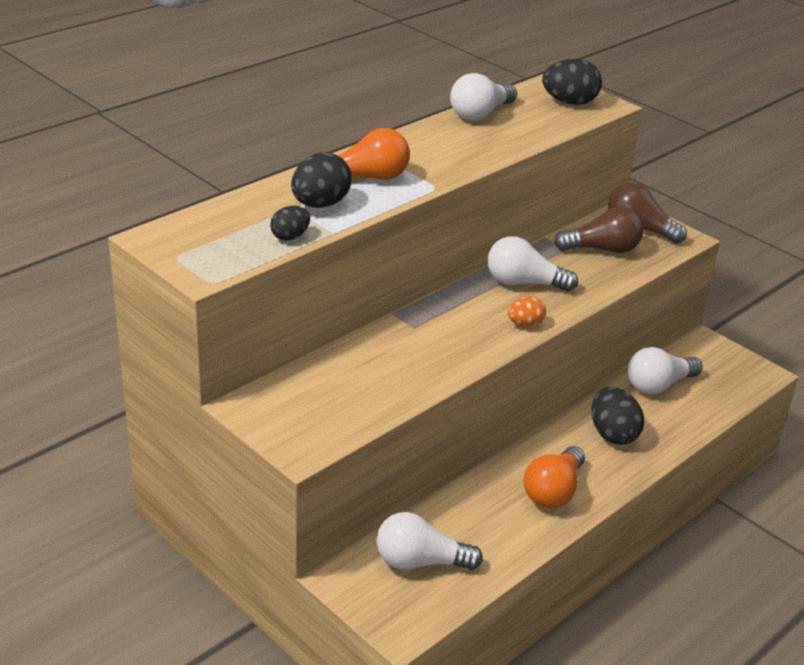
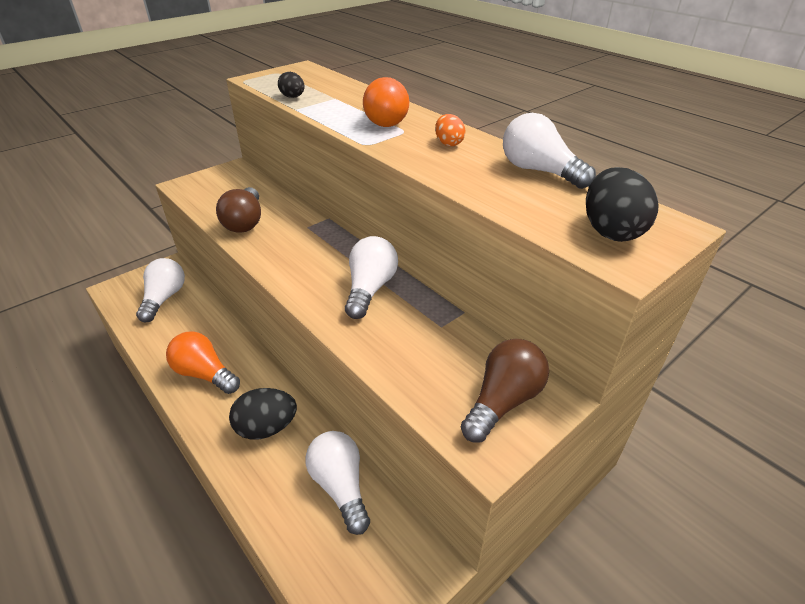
camera: 95 degrees right, 5 degrees up
(320, 204) = (339, 105): black egg -> none
(525, 324) = (300, 284): orange egg -> orange egg (448, 143)
(602, 249) = (443, 356): brown light bulb -> brown light bulb (245, 222)

